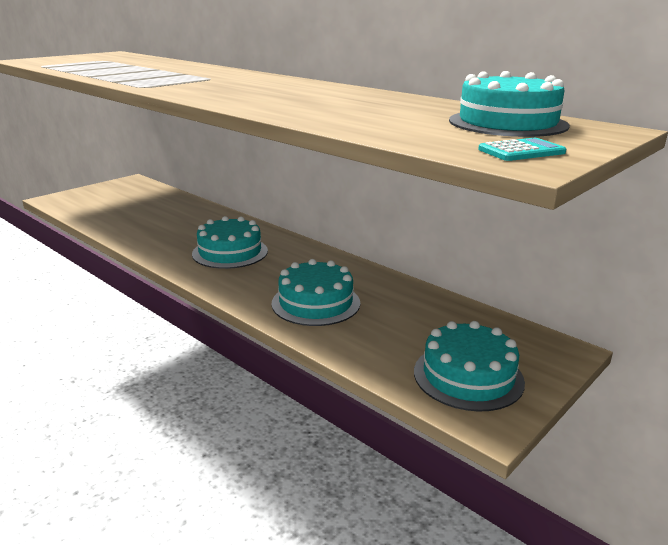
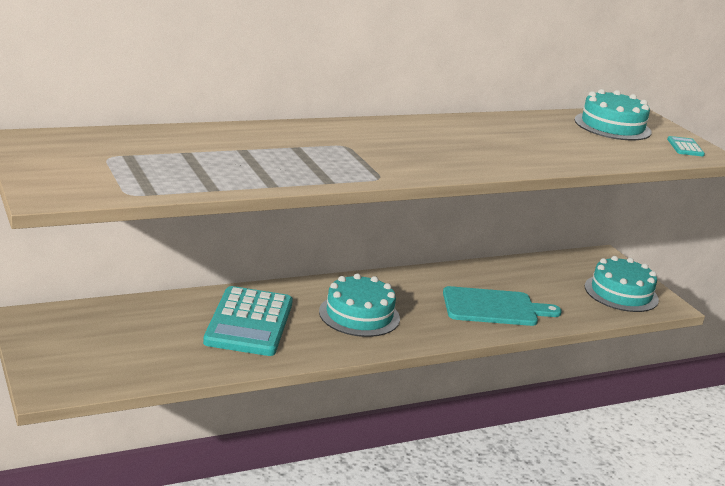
camera: 70 degrees left, 0 degrees up
(179, 224) = (249, 322): none -> turquoise calculator
(316, 303) = (494, 308): turquoise cake -> turquoise cutting board

